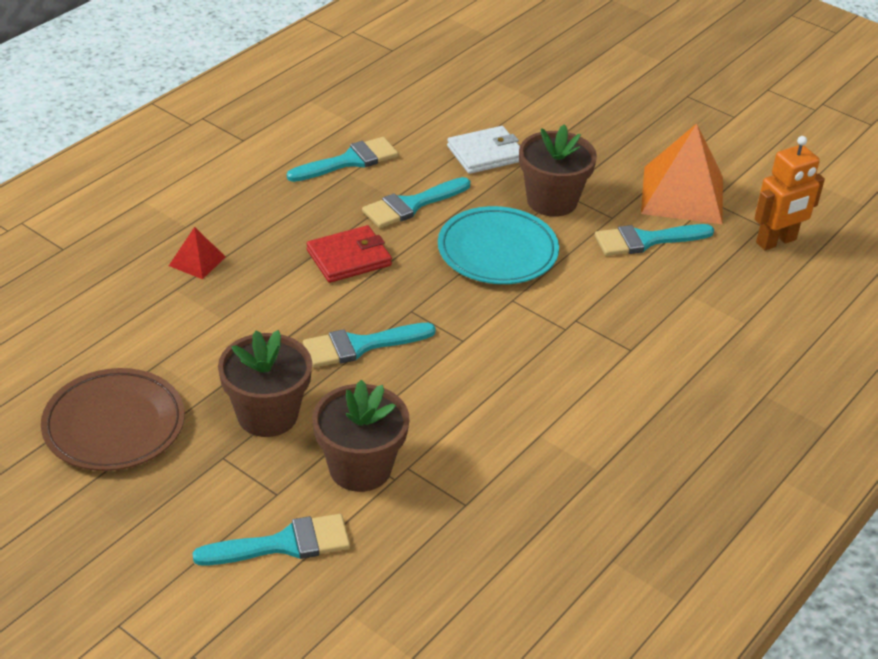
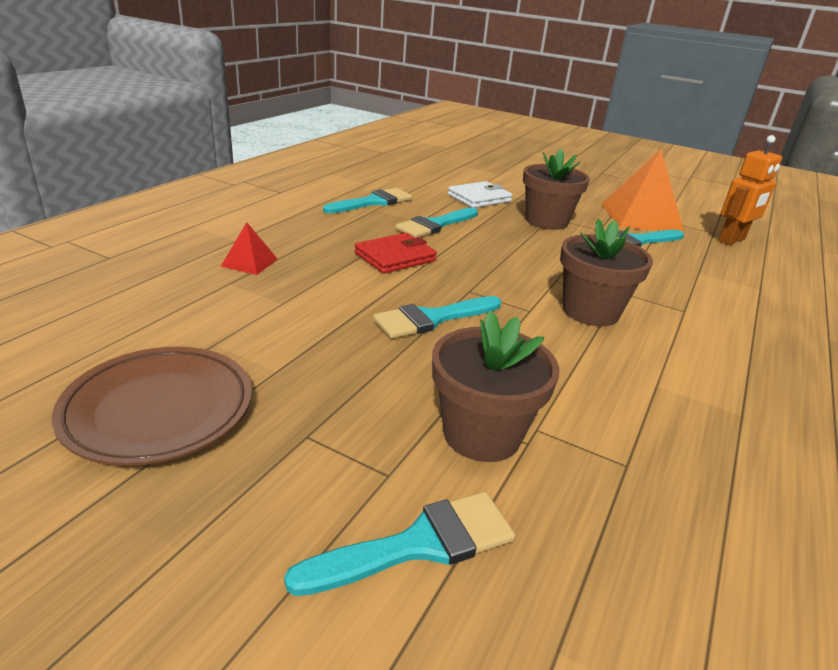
camera: 10 degrees left, 10 degrees down
(267, 415) = (352, 386): brown flower pot -> brown flower pot (590, 311)
(497, 251) = (523, 250): turquoise plate -> none

